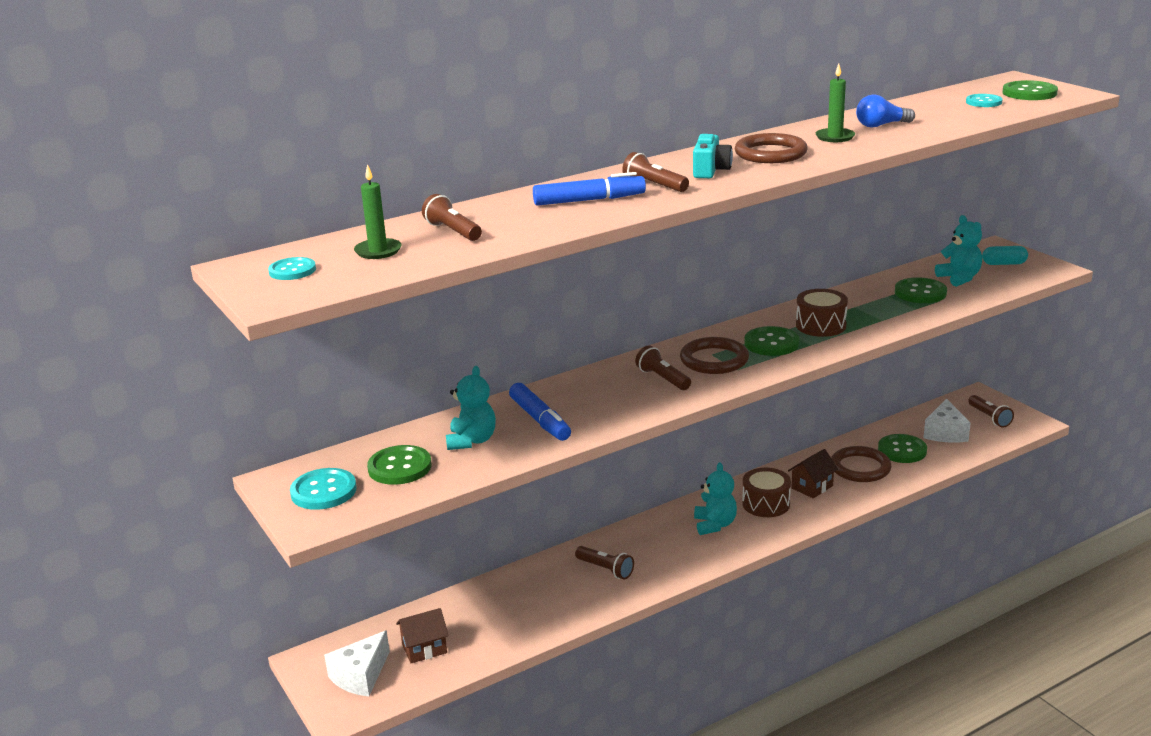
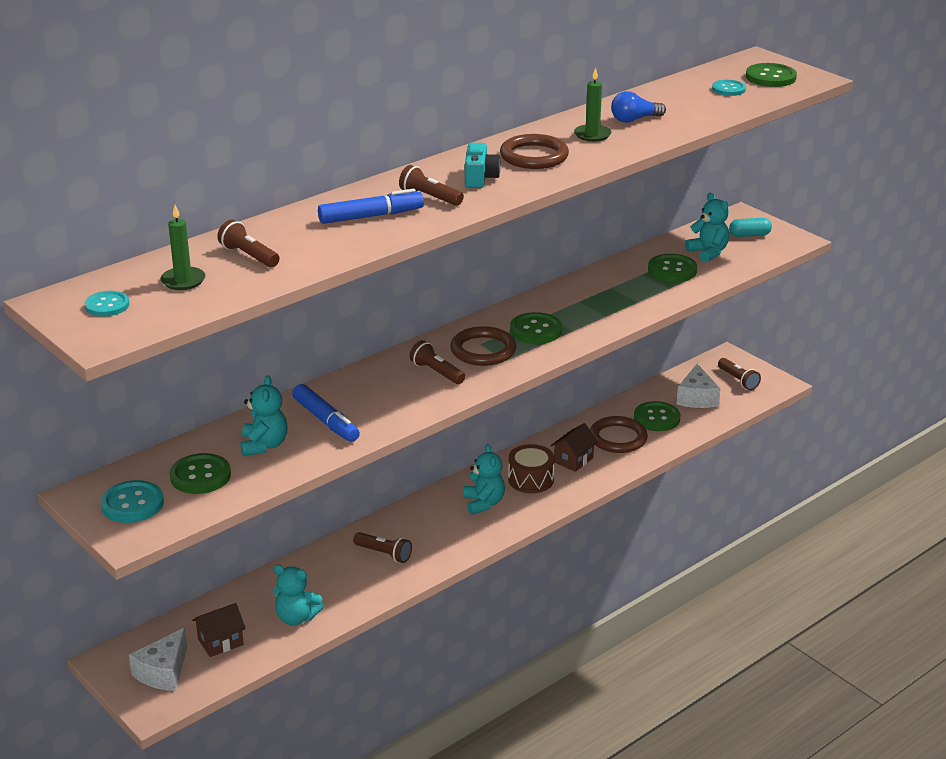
camera: 10 degrees left, 5 degrees up
(506, 629) = (296, 618): none -> turquoise teddy bear
(821, 325) = (580, 309): brown drum -> none

